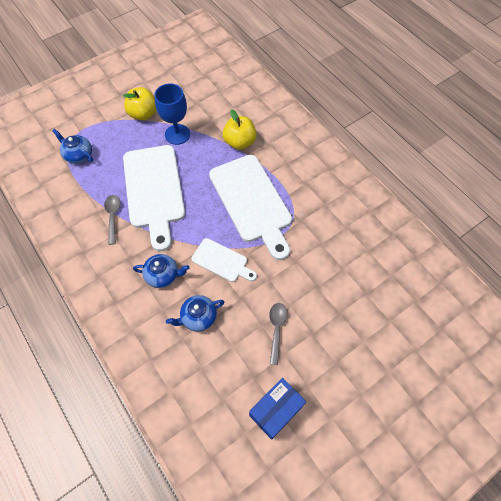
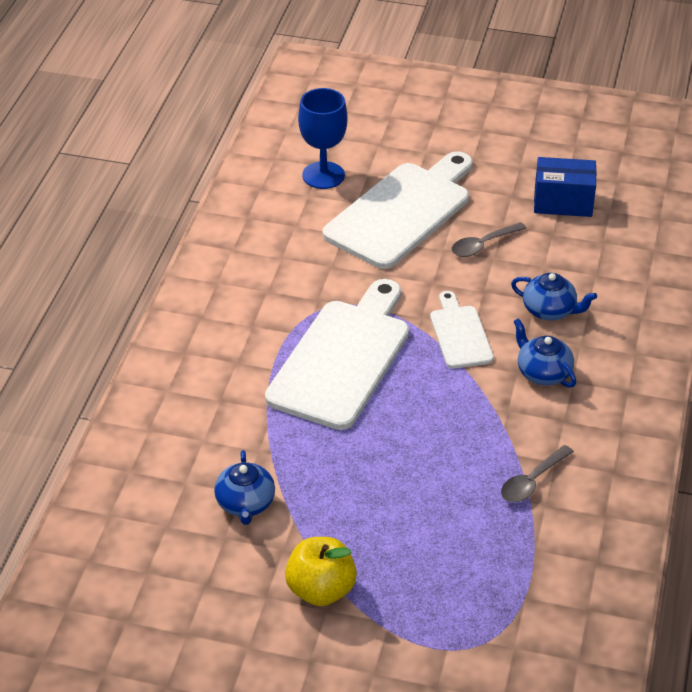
camera: 130 degrees left, 20 degrees down
(78, 155) = (489, 608): blue teapot -> blue teapot (245, 504)
(154, 190) = (441, 469): white cutting board -> white cutting board (402, 212)
(177, 134) = (315, 515): blue goblet -> blue goblet (323, 175)
(240, 142) = (252, 433): yellow apple -> none

